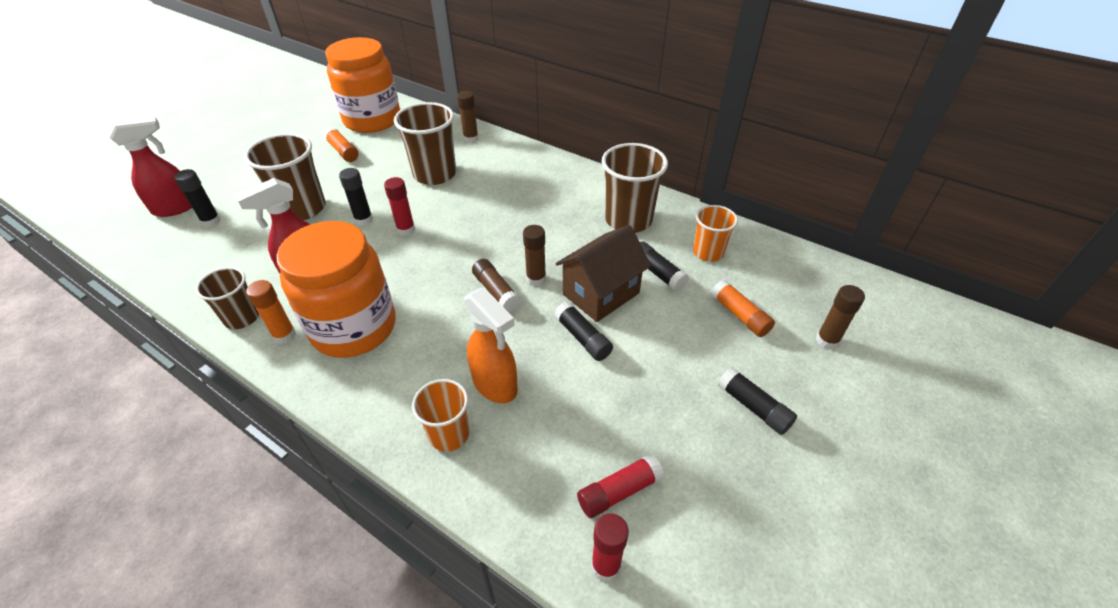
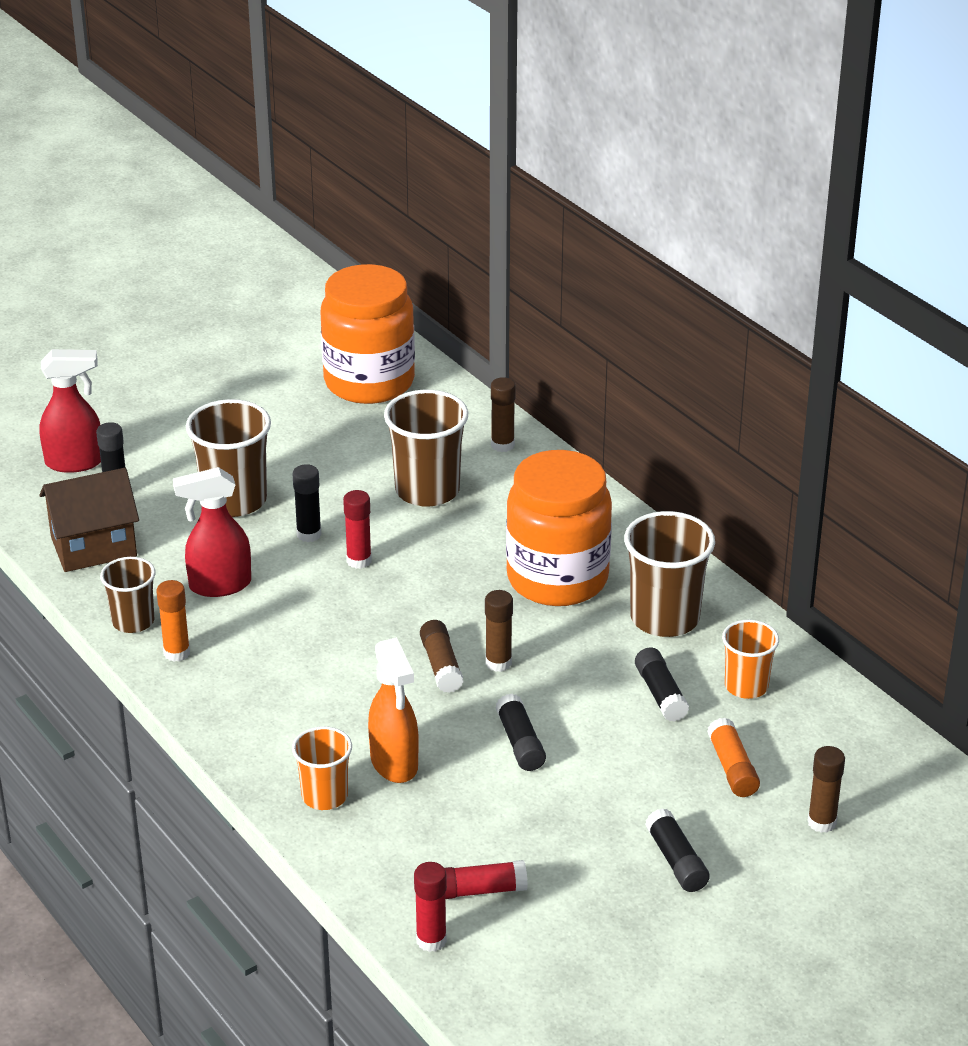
camera: 20 degrees right, 10 degrees down
(343, 151) = (311, 425): orange glue stick -> none
(354, 327) = (257, 664): orange jar -> orange jar (557, 579)
(601, 294) = (571, 700): brown house -> brown house (94, 547)

